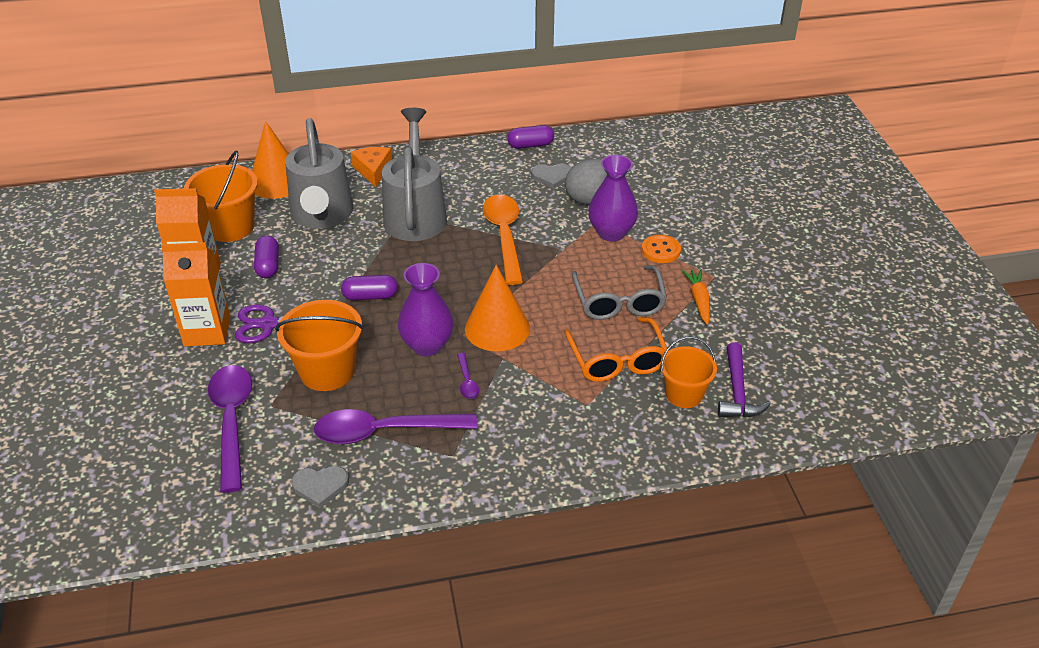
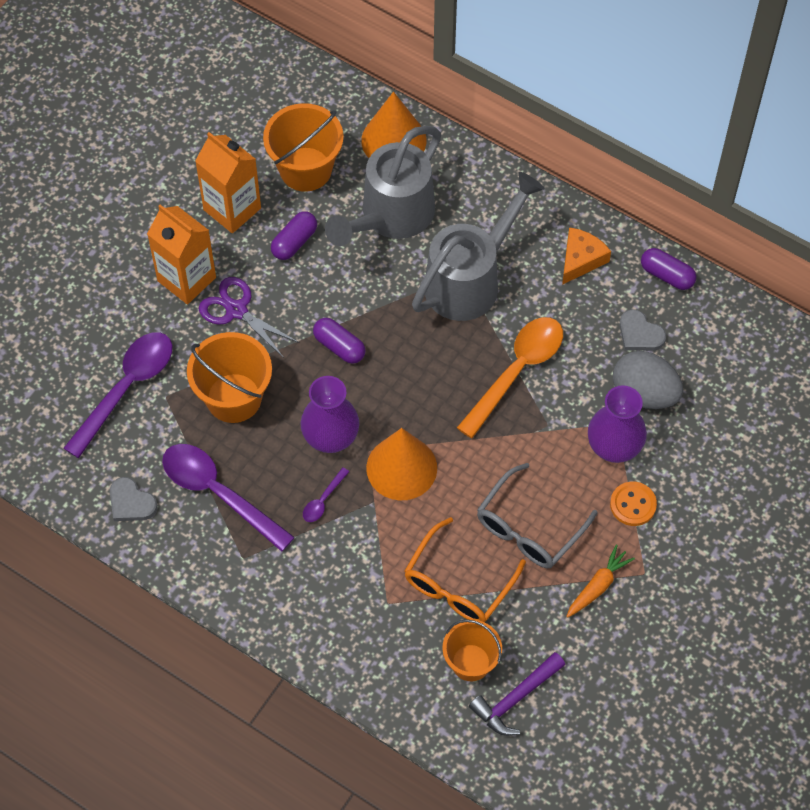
camera: 45 degrees right, 20 degrees up
(373, 170) = (489, 192): orange cheese -> orange cheese (581, 259)

